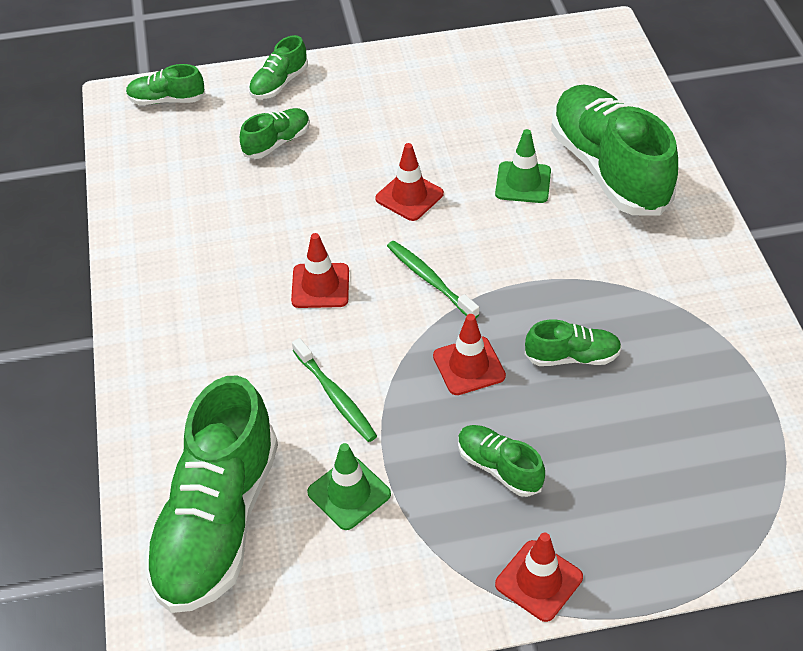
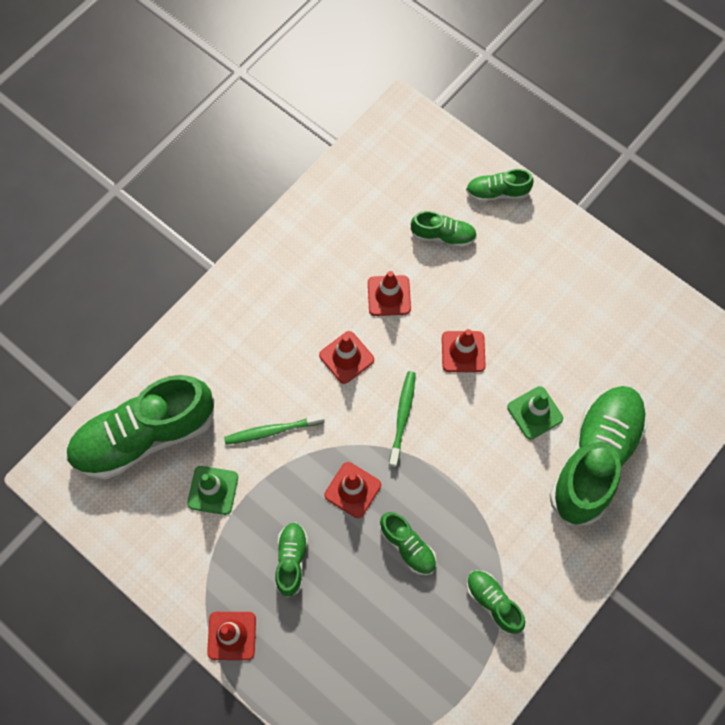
camera: 50 degrees right, 20 degrees up
(167, 100) = (424, 140): green shoe -> green shoe (493, 603)
(292, 216) = (389, 296): none -> red traffic cone
(335, 396) = (272, 431): green toothbrush -> green toothbrush turned 60 degrees clockwise

